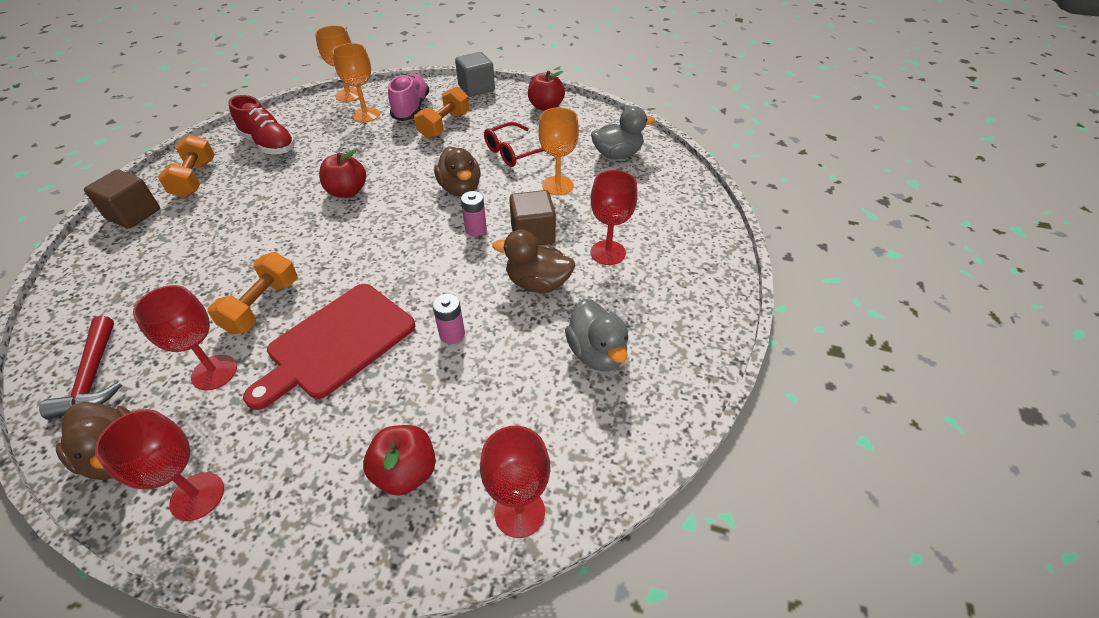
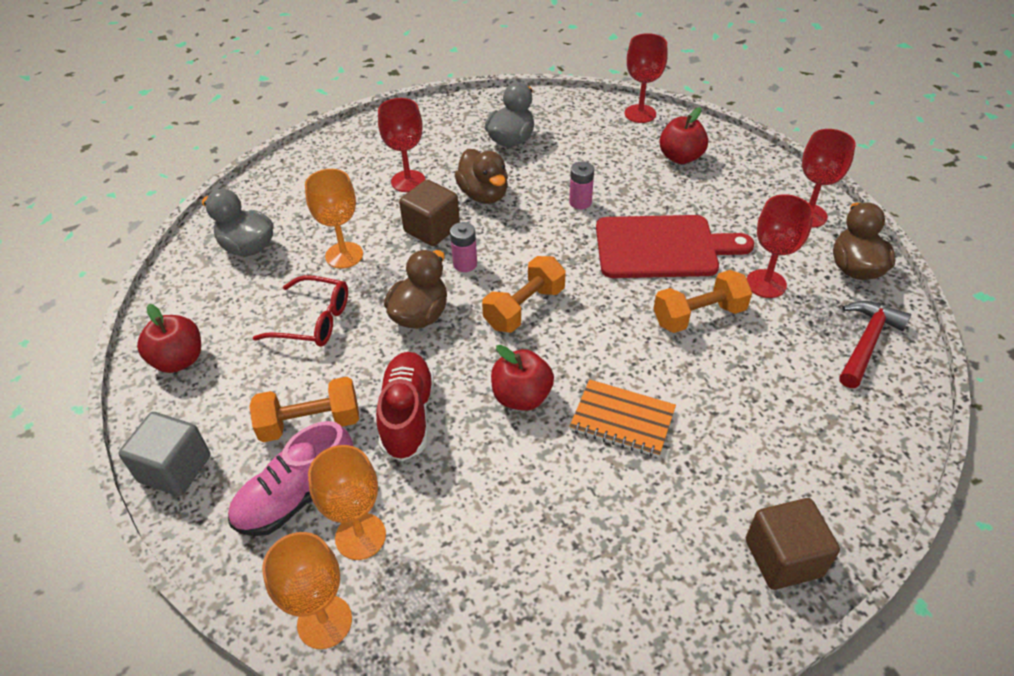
camera: 130 degrees left, 0 degrees up
(195, 179) = (676, 575): orange dumbbell -> orange dumbbell (524, 308)
(269, 144) = (535, 579): red shoe -> red shoe (407, 415)
(273, 216) = (622, 420): none -> orange notebook

